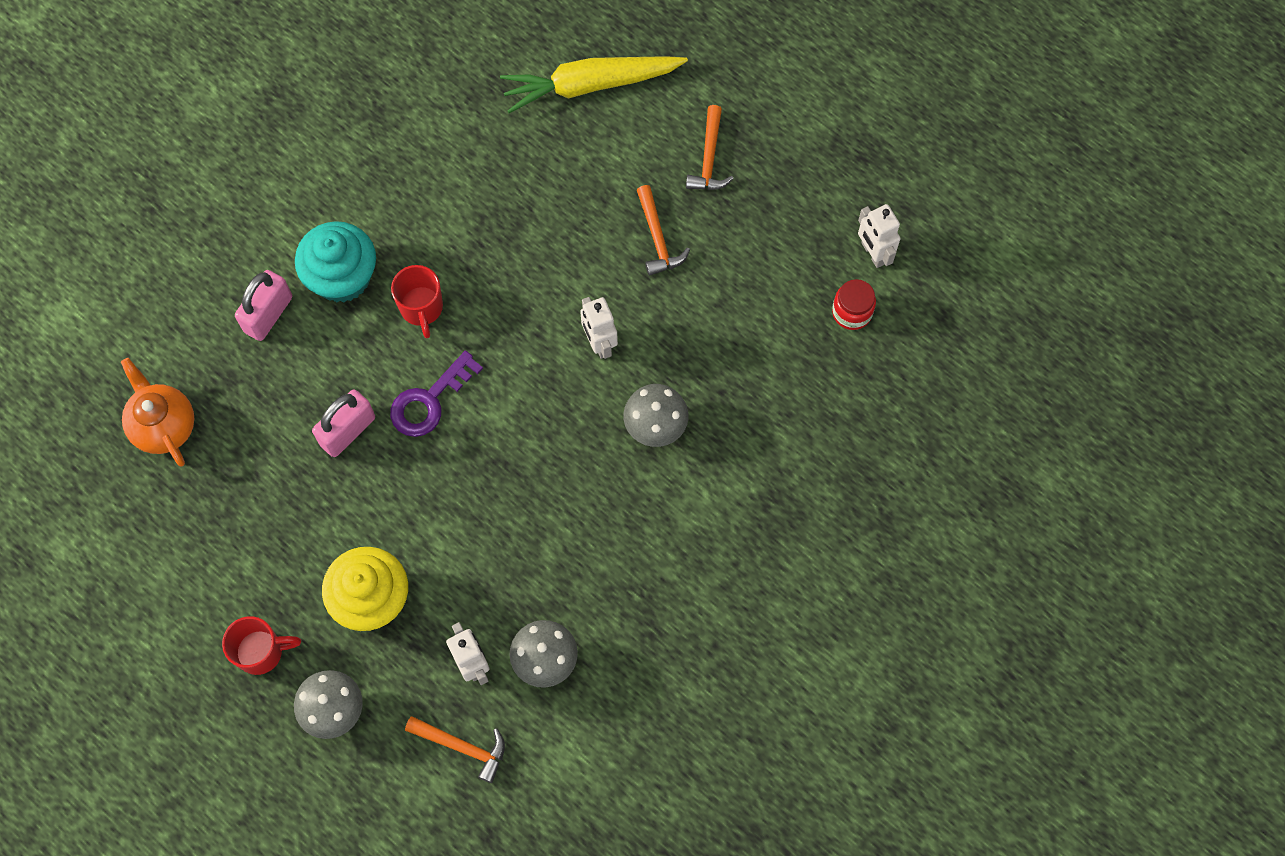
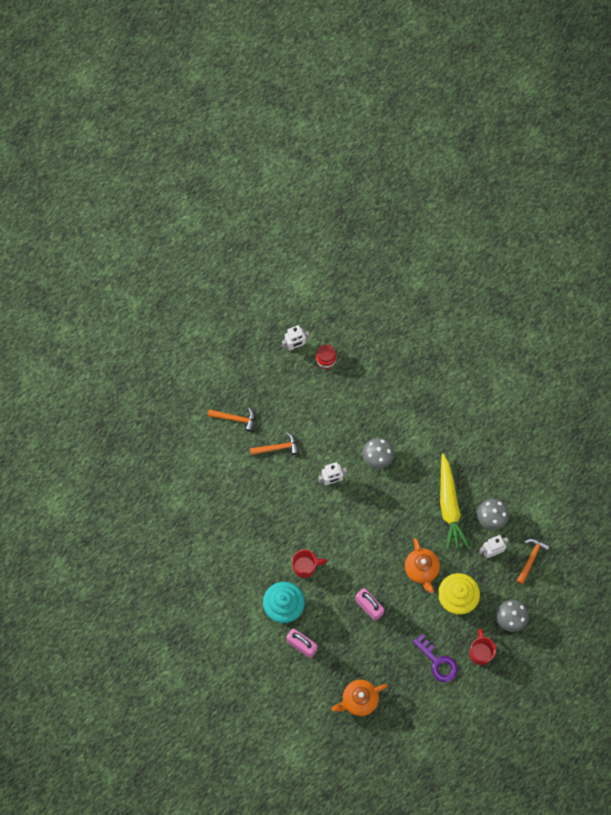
camera: 85 degrees left, 0 degrees up
(427, 526) = (421, 570): none -> orange teapot
(429, 401) = (356, 565): purple key -> purple key (438, 662)
(590, 85) = (186, 474): yellow carrot -> yellow carrot (449, 506)

